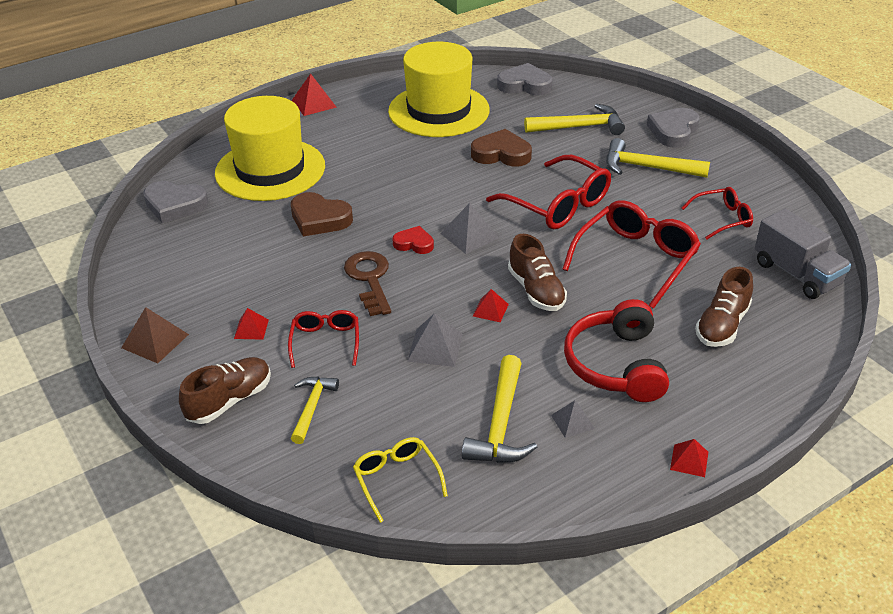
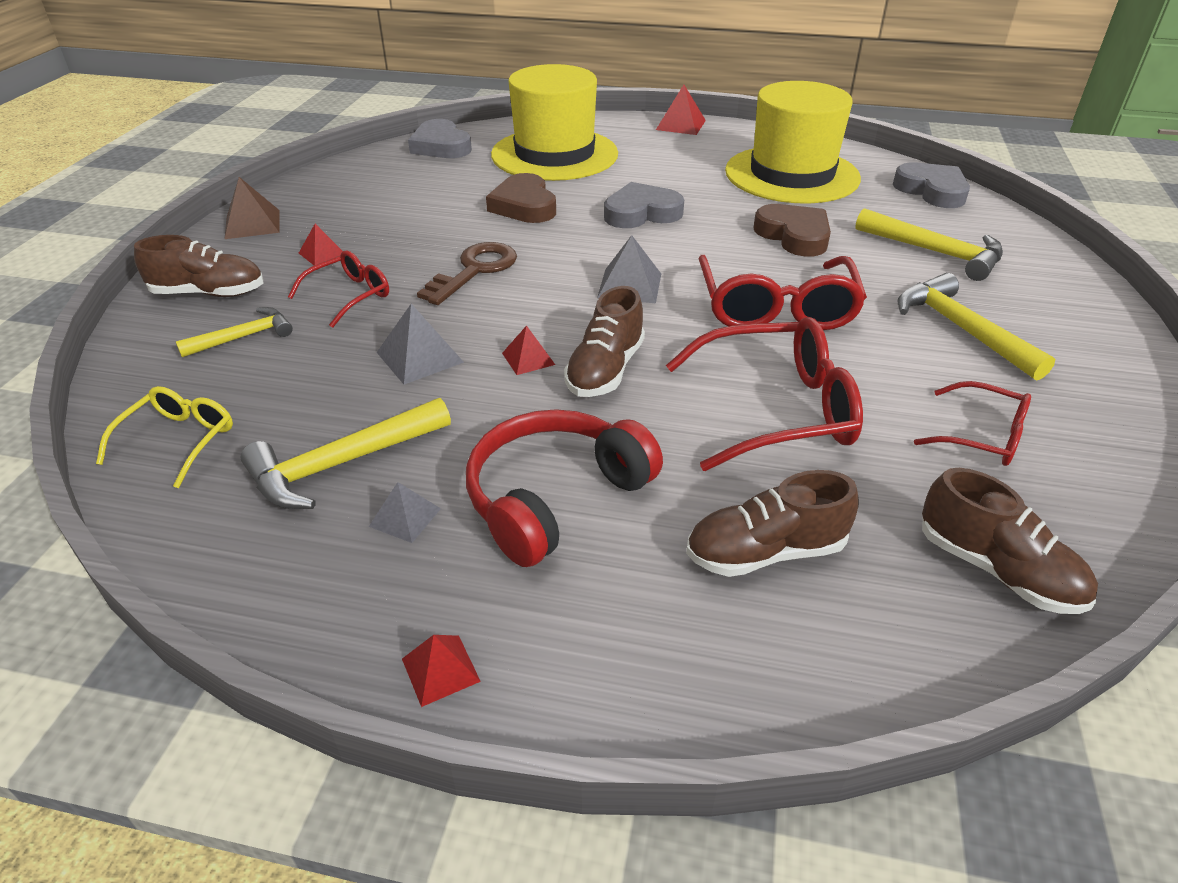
camera: 45 degrees right, 0 degrees up
(414, 243) = (566, 264): red heart -> none
(673, 131) = (1067, 311): grey heart -> grey heart (641, 213)
(796, 274) = (997, 570): grey truck -> brown shoe

